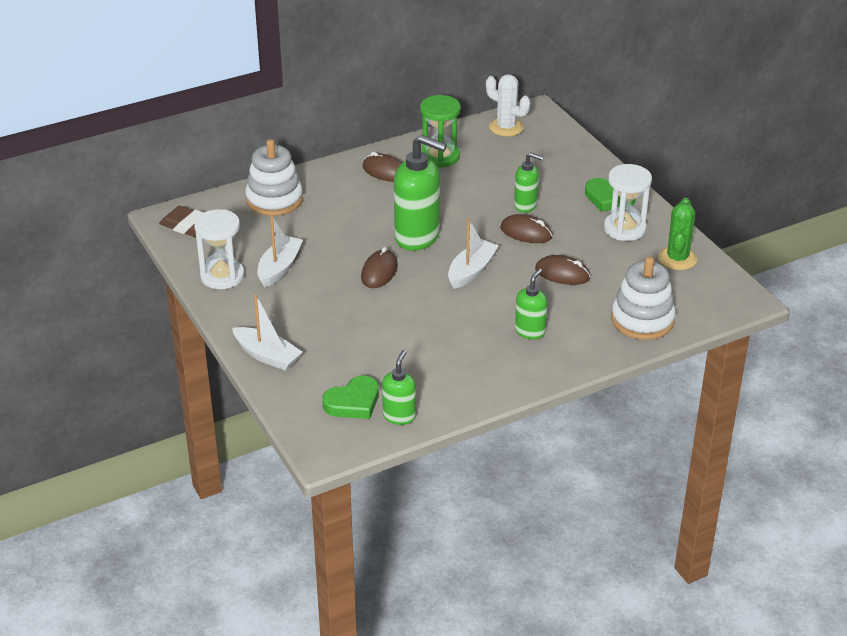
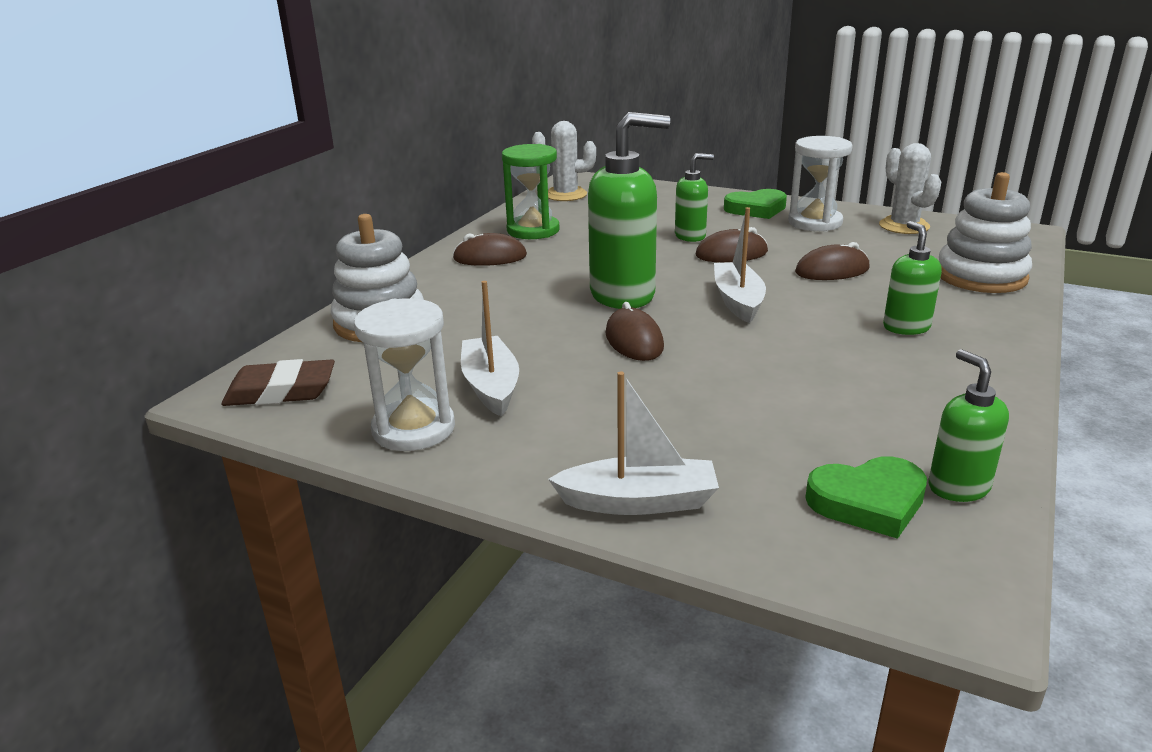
camera: 35 degrees left, 10 degrees down
(353, 402) = (868, 502): green heart -> green heart turned 60 degrees clockwise
(677, 259) = (904, 226): green cactus -> white cactus

